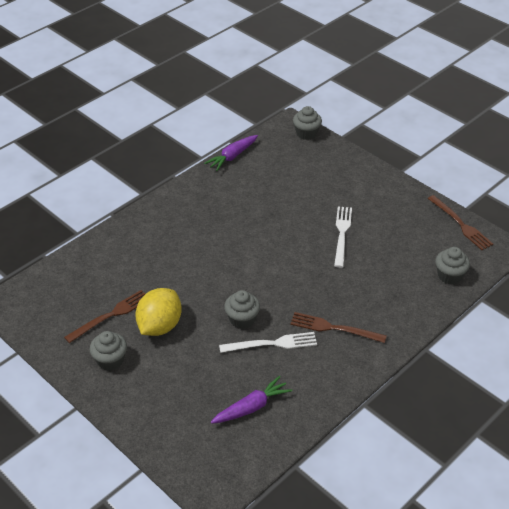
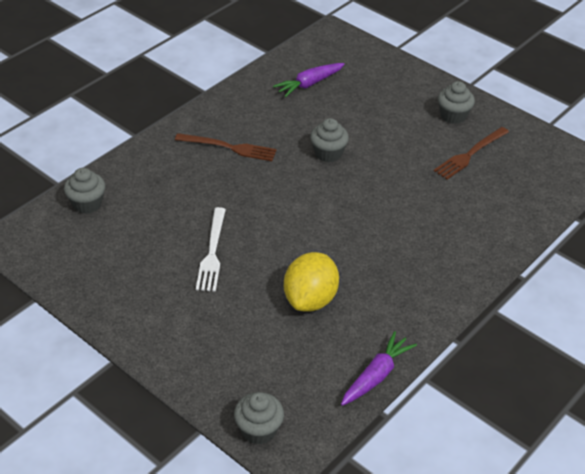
camera: 175 degrees right, 0 degrees up
(160, 326) = (414, 146): yellow lemon -> yellow lemon (310, 299)
(272, 344) = (294, 132): white fork -> none
(460, 224) = (50, 270): brown fork -> none

